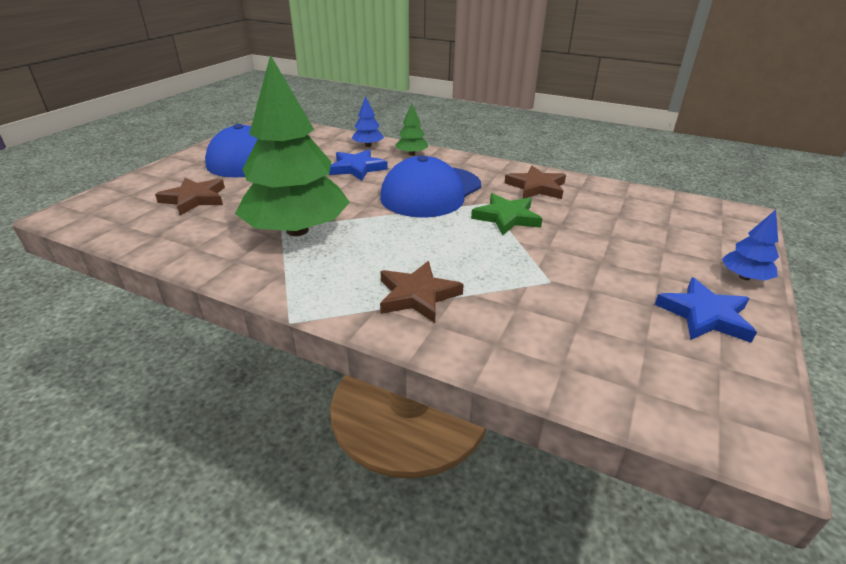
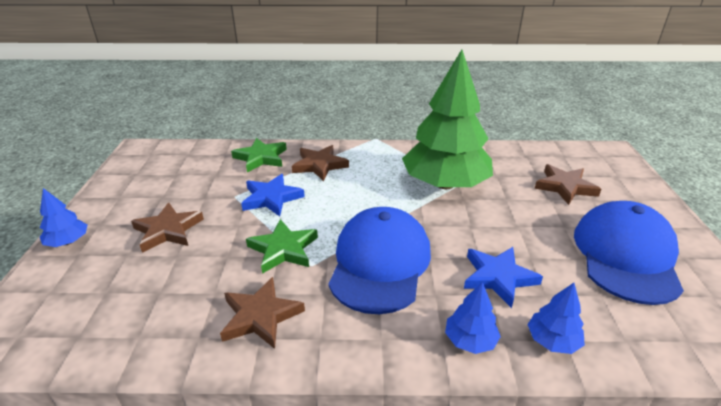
camera: 155 degrees right, 0 degrees up
(411, 154) = (470, 340): green tree -> blue tree
(500, 337) = (261, 158): none -> green star
(628, 261) = (168, 230): none -> brown star
(705, 315) = (126, 200): blue star -> blue star (271, 198)

